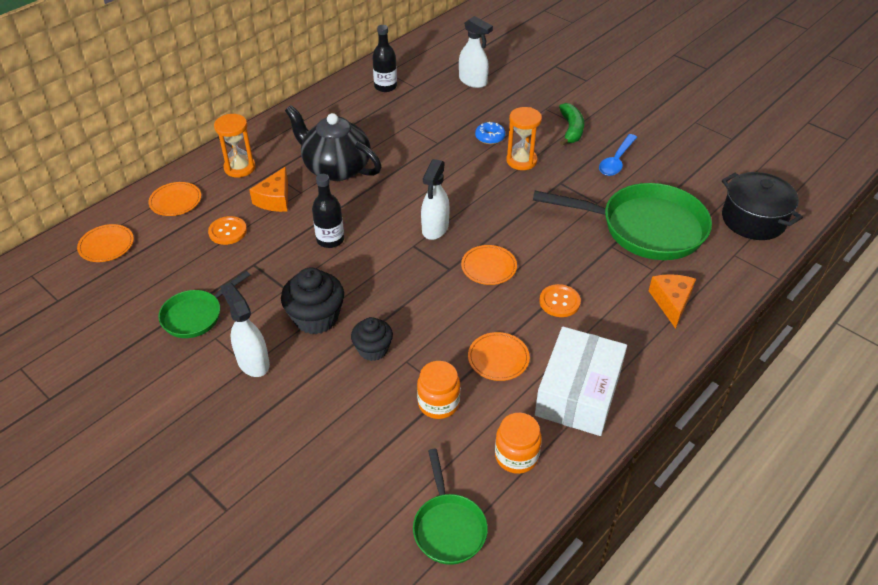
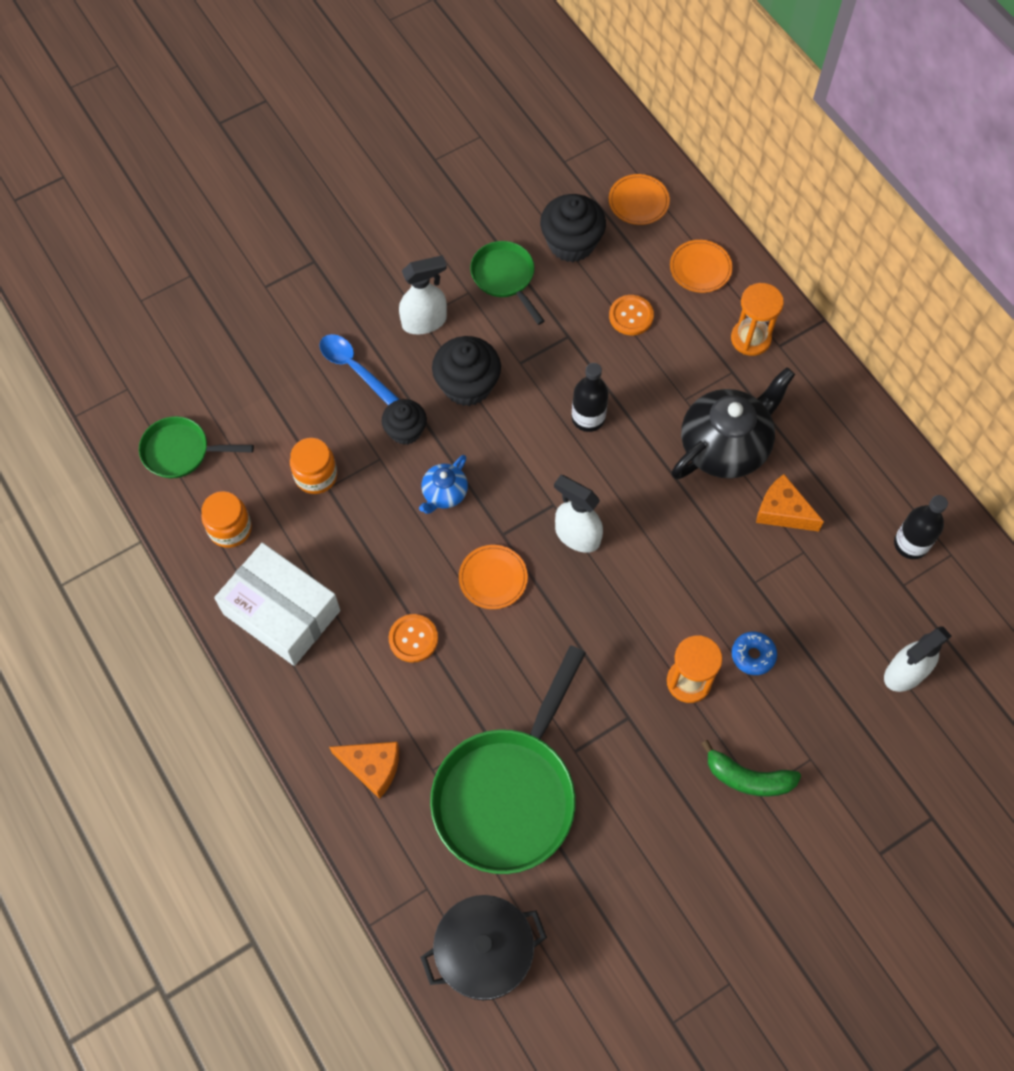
camera: 105 degrees right, 20 degrees up
(154, 279) = (571, 243): none -> black cupcake
(275, 199) = (678, 370): orange cheese -> orange cheese (782, 511)
(426, 310) = (444, 493): none -> blue teapot
(498, 358) = (353, 548): orange plate -> none
(616, 161) = (658, 814): blue spoon -> blue spoon (353, 368)

